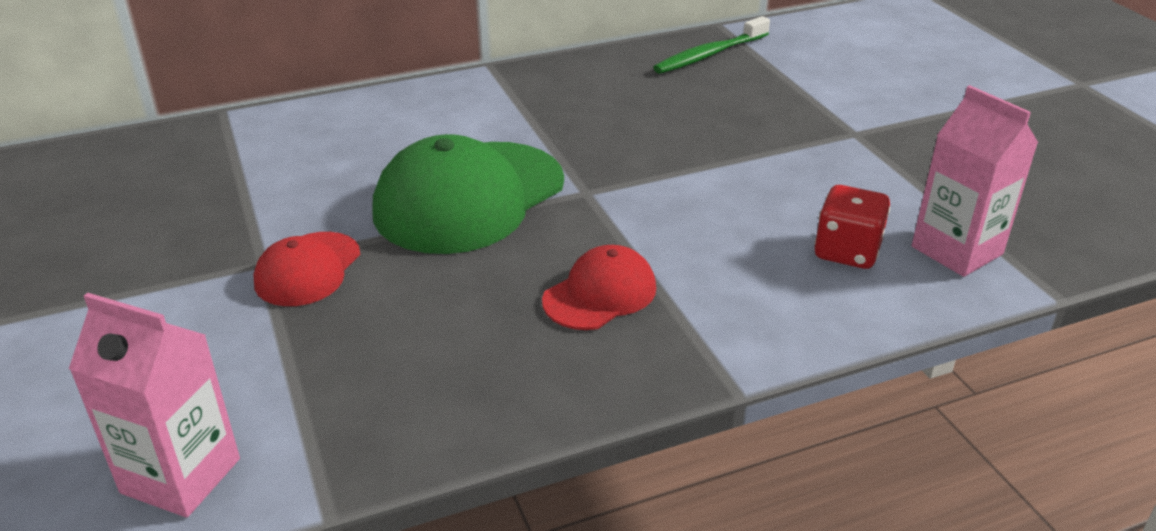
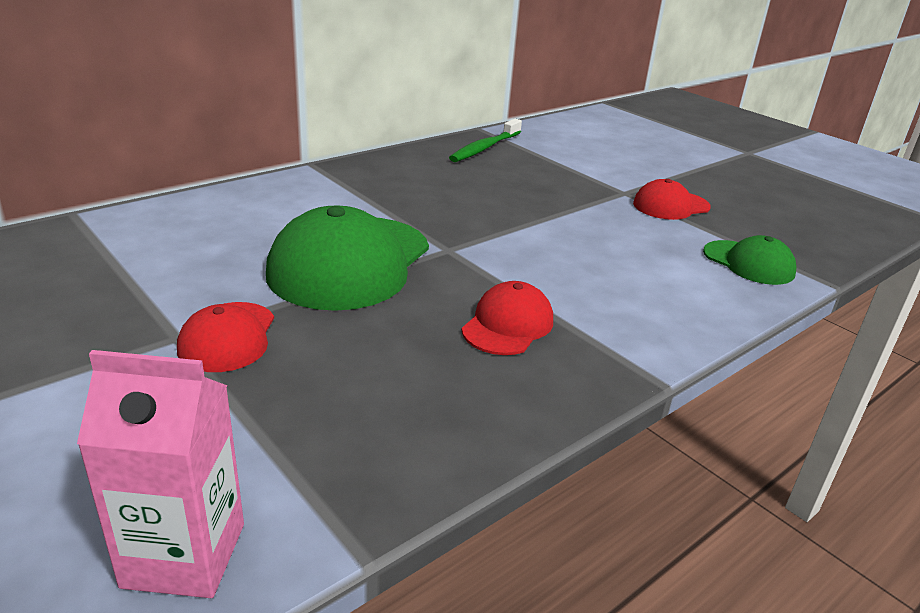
camera: 20 degrees left, 5 degrees down
(847, 252) = (675, 272): red dice -> none
(906, 158) = (670, 206): none -> red cap
(956, 250) = (748, 263): pink carton -> green cap

